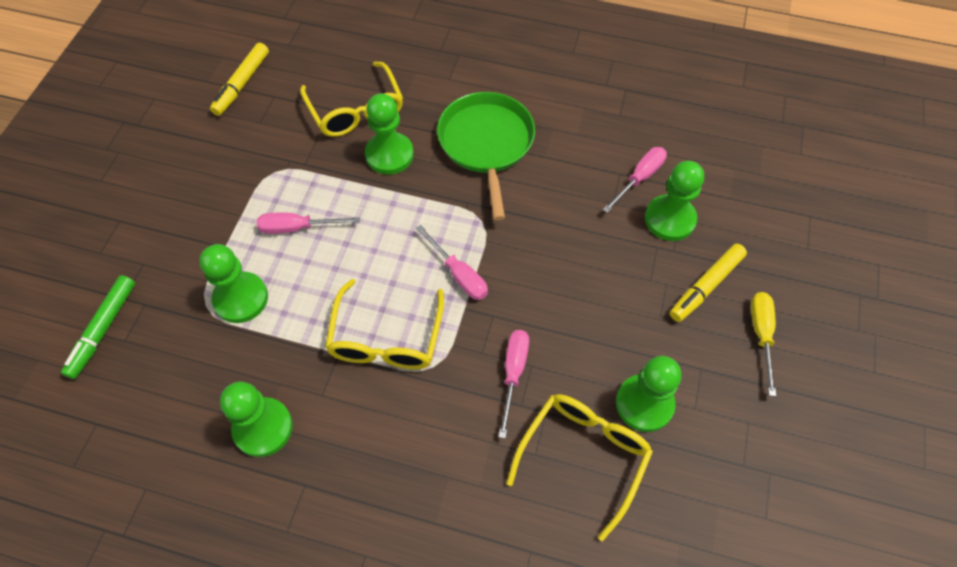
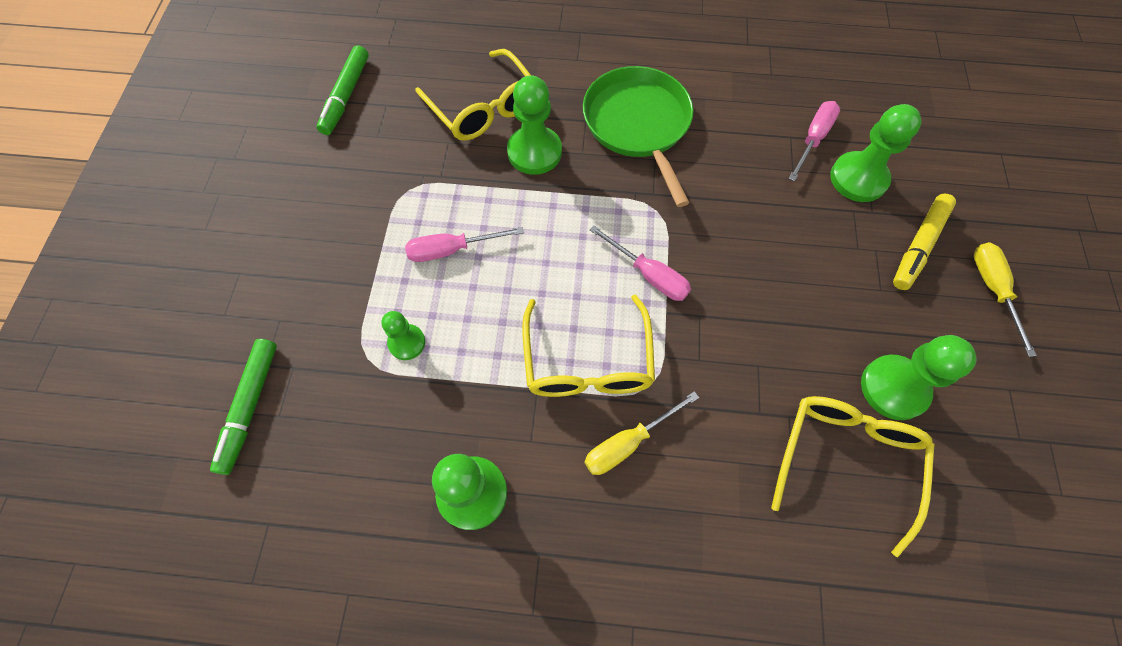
camera: 10 degrees left, 5 degrees up
(241, 298) = (407, 343): green pawn -> green pawn, size x0.58
(242, 84) = (346, 96): yellow marker -> green marker
(401, 410) = (628, 443): none -> yellow screwdriver
(513, 373) = (741, 378): pink screwdriver -> none

